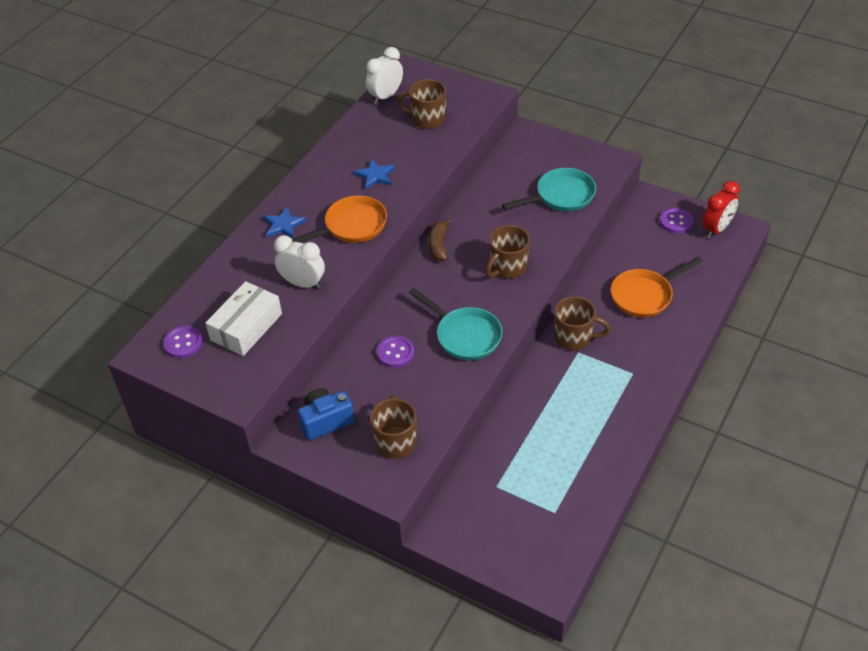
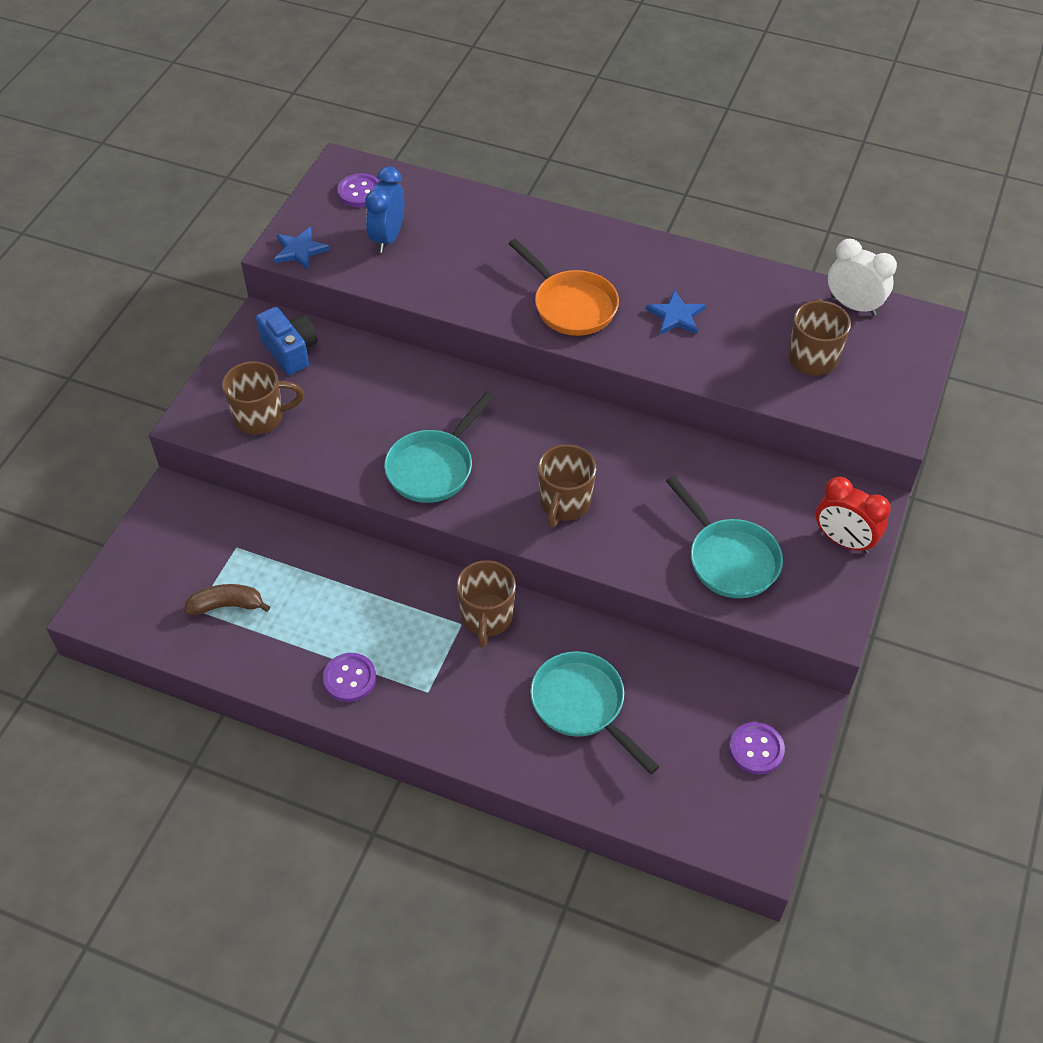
camera: 80 degrees right, 5 degrees up
(246, 327) = (388, 238): white box -> blue clock
(283, 225) = (564, 242): blue star -> blue star (300, 250)
(303, 283) = (463, 275): white clock -> none
(395, 353) = (399, 401): purple button -> purple button (349, 678)
(439, 245) = (597, 424): brown banana -> brown banana (227, 605)
(507, 268) = (564, 503): brown mug -> brown mug turned 105 degrees counterclockwise
(645, 295) = (582, 706): orange pan -> turquoise pan
(716, 229) = (751, 811): red clock -> red clock (843, 541)

